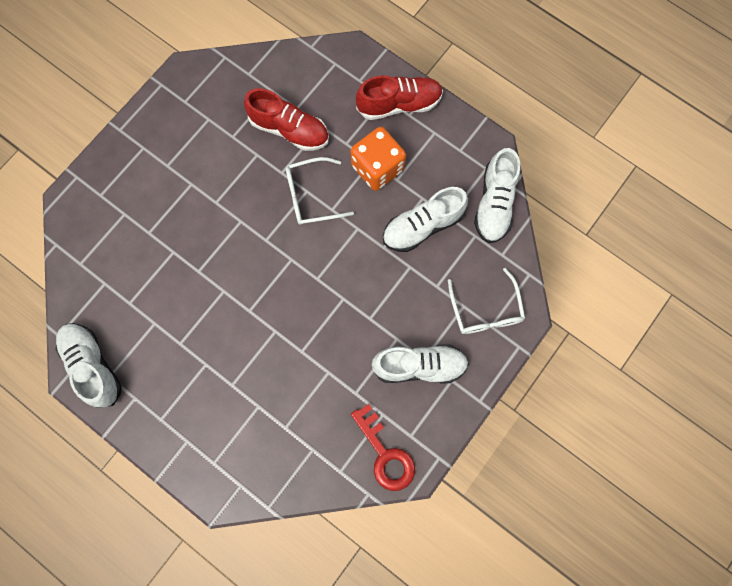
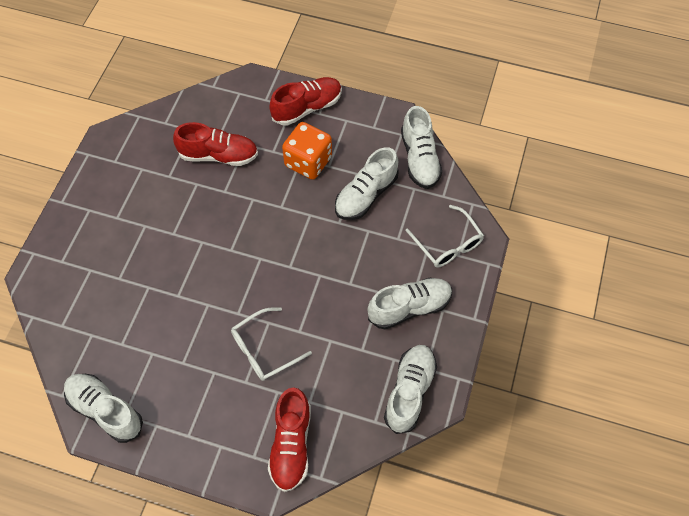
camera: 20 degrees left, 15 degrees down
(252, 464) = (291, 444): none -> red shoe
(311, 196) = (258, 202): white glasses -> white glasses (264, 350)
(385, 454) = (409, 392): red key -> white shoe

